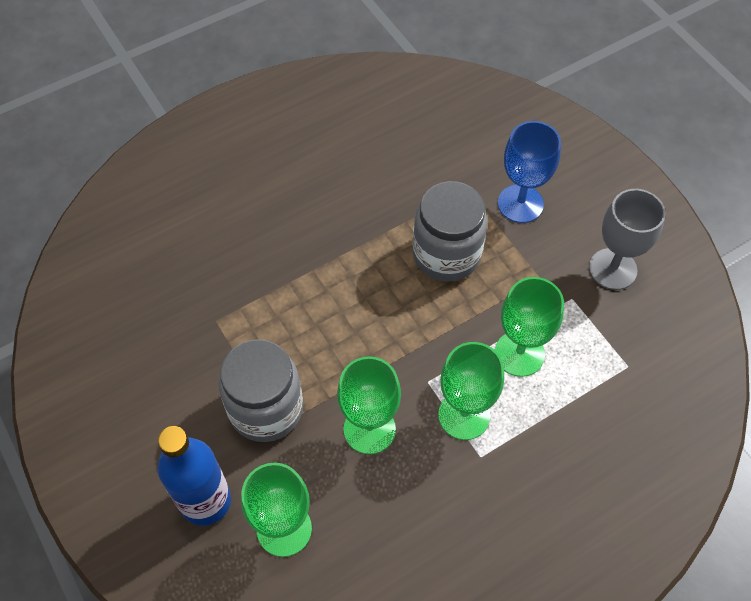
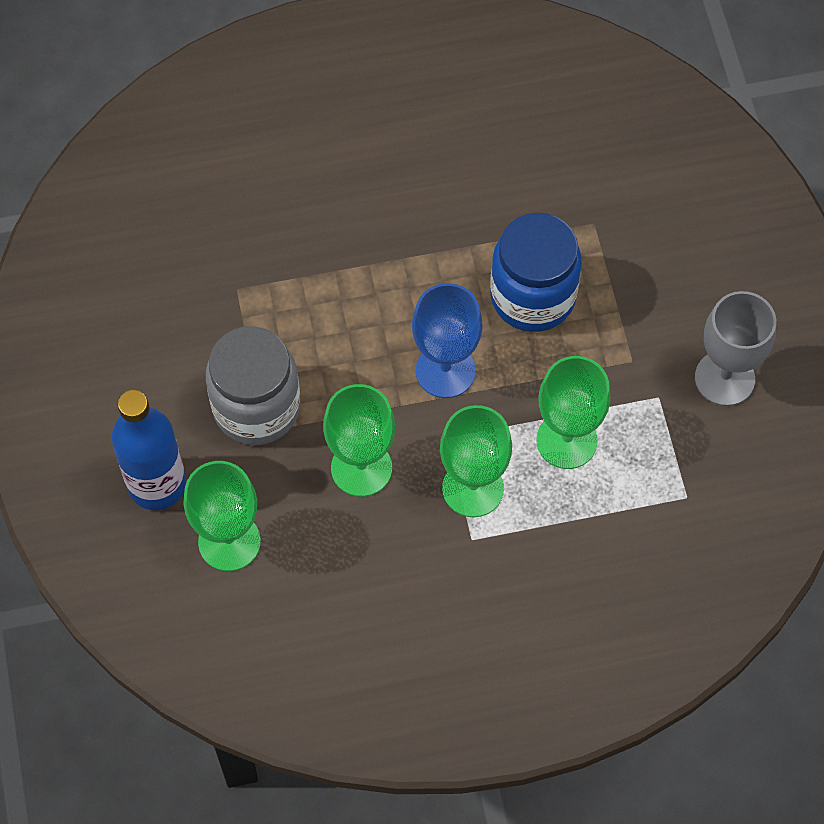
camera: 20 degrees right, 5 degrees up
(446, 254) = (532, 296): grey jar -> blue jar
(520, 204) = (650, 262): blue goblet -> blue goblet (445, 370)

